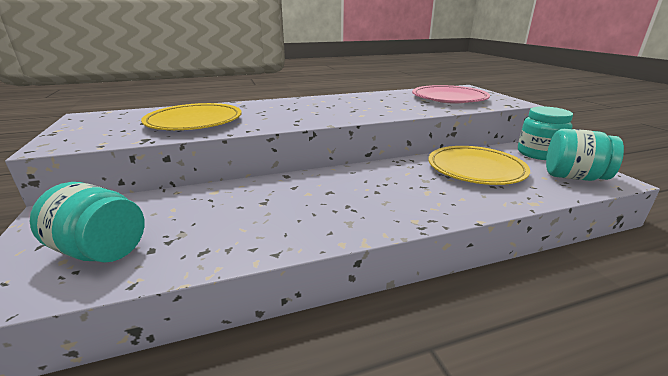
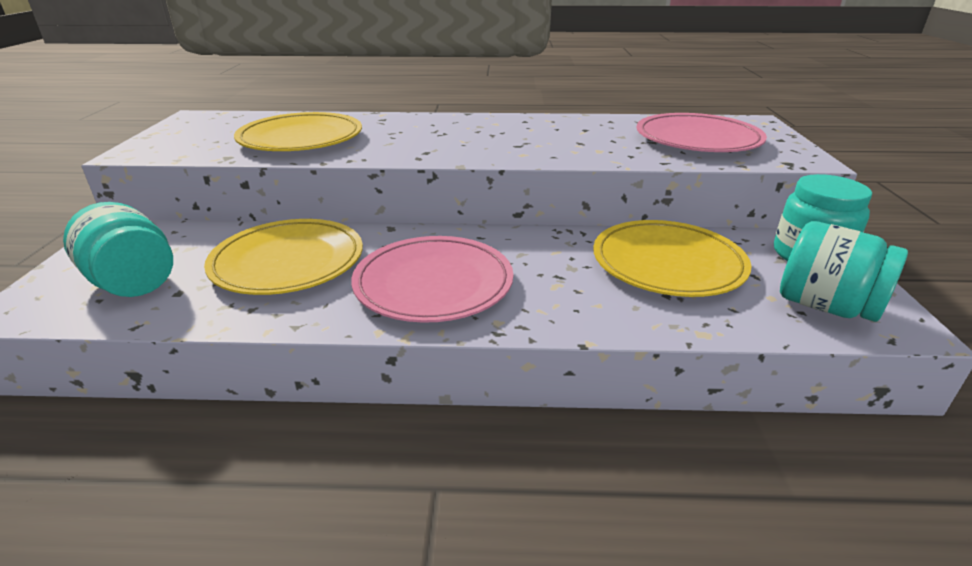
camera: 20 degrees right, 5 degrees up
(229, 210) = (288, 262): none -> yellow plate
(350, 205) = (433, 284): none -> pink plate

